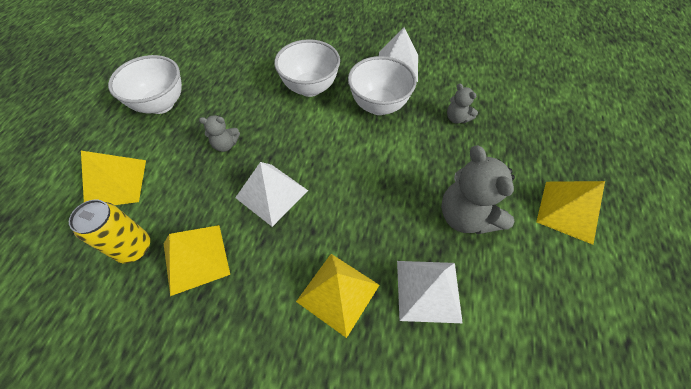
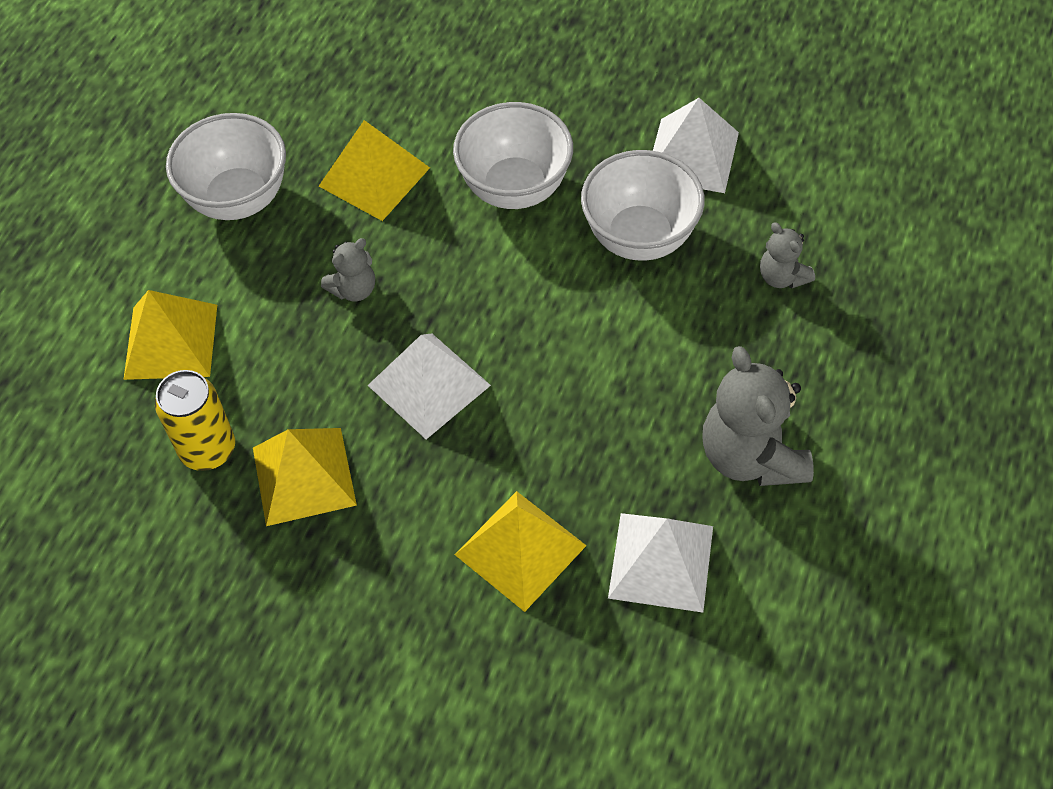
camera: 10 degrees right, 0 degrees up
(225, 145) = (354, 289): grey teddy bear -> grey teddy bear turned 45 degrees counterclockwise
(568, 211) = (930, 466): yellow pyramid -> yellow pyramid (374, 177)

